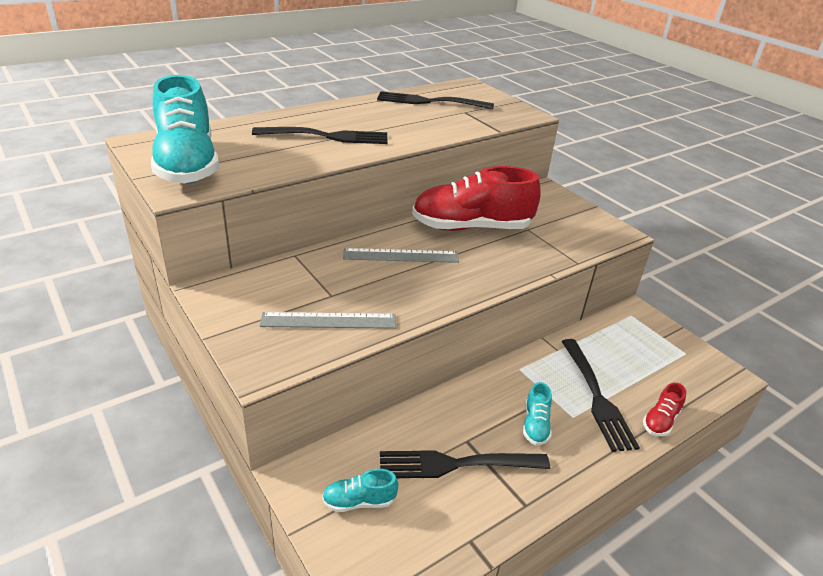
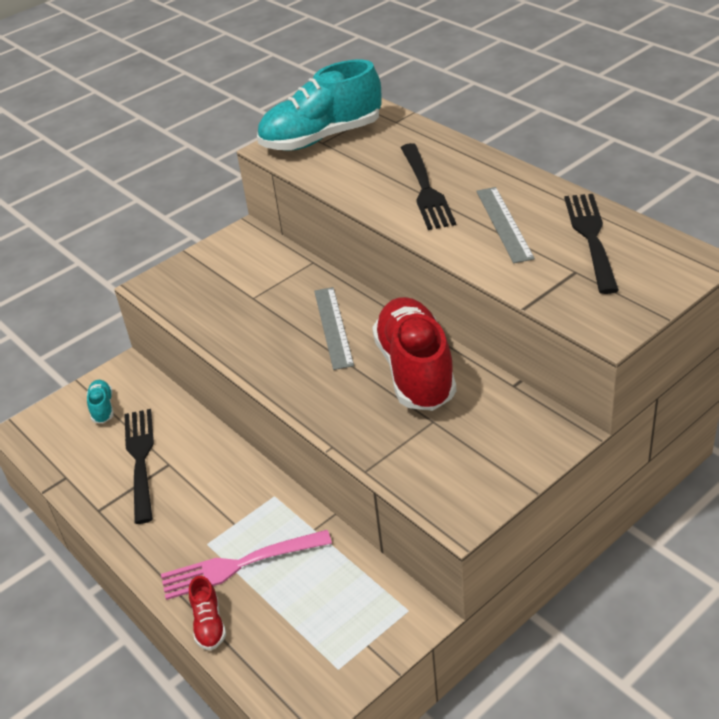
camera: 90 degrees right, 5 degrees up
(329, 321) = (214, 304): grey ruler -> grey ruler (503, 224)
(535, 425) = (192, 512): turquoise shoe -> none
(596, 396) = (240, 564): black fork -> pink fork
(660, 421) = (209, 624): red shoe -> red shoe turned 135 degrees counterclockwise

